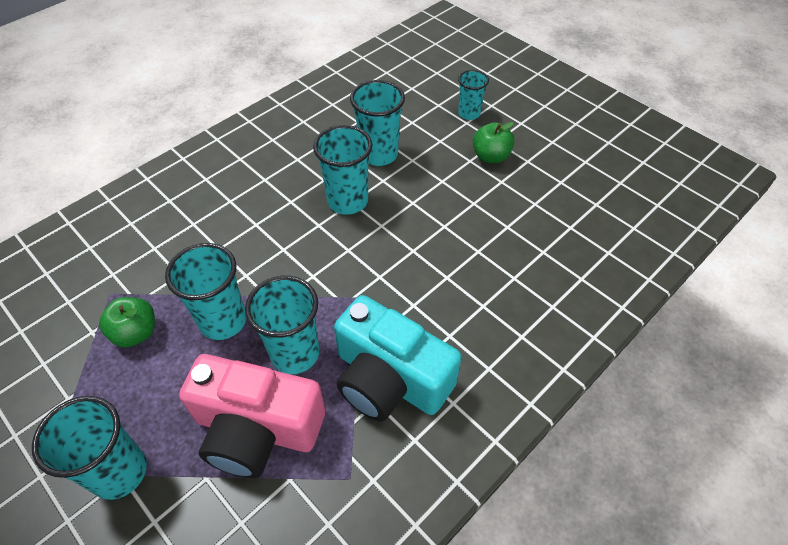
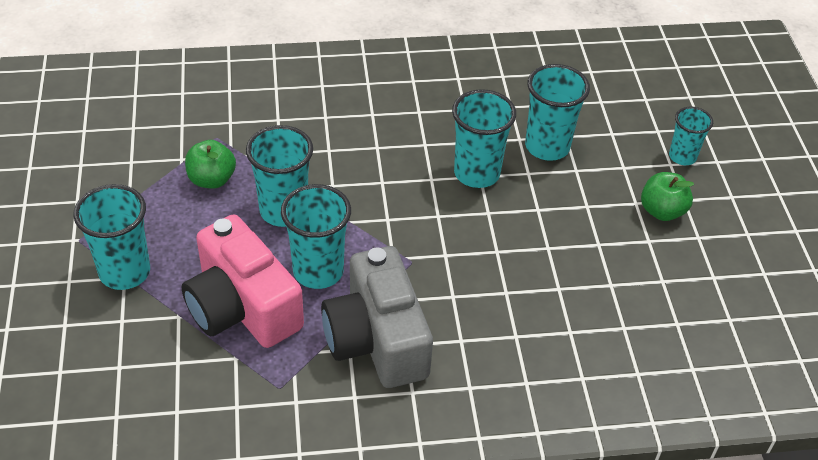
camera: 35 degrees right, 5 degrees down
(389, 379) = (377, 339): turquoise camera -> grey camera

